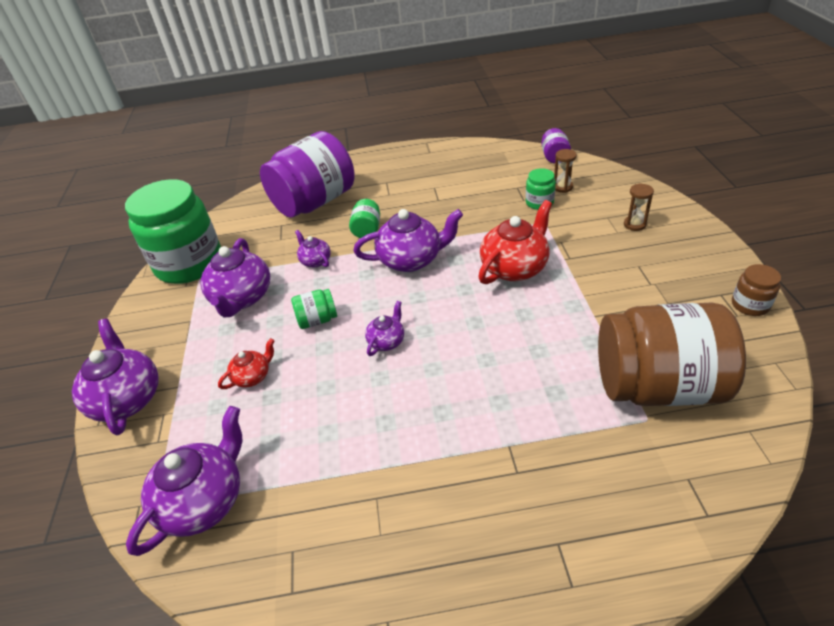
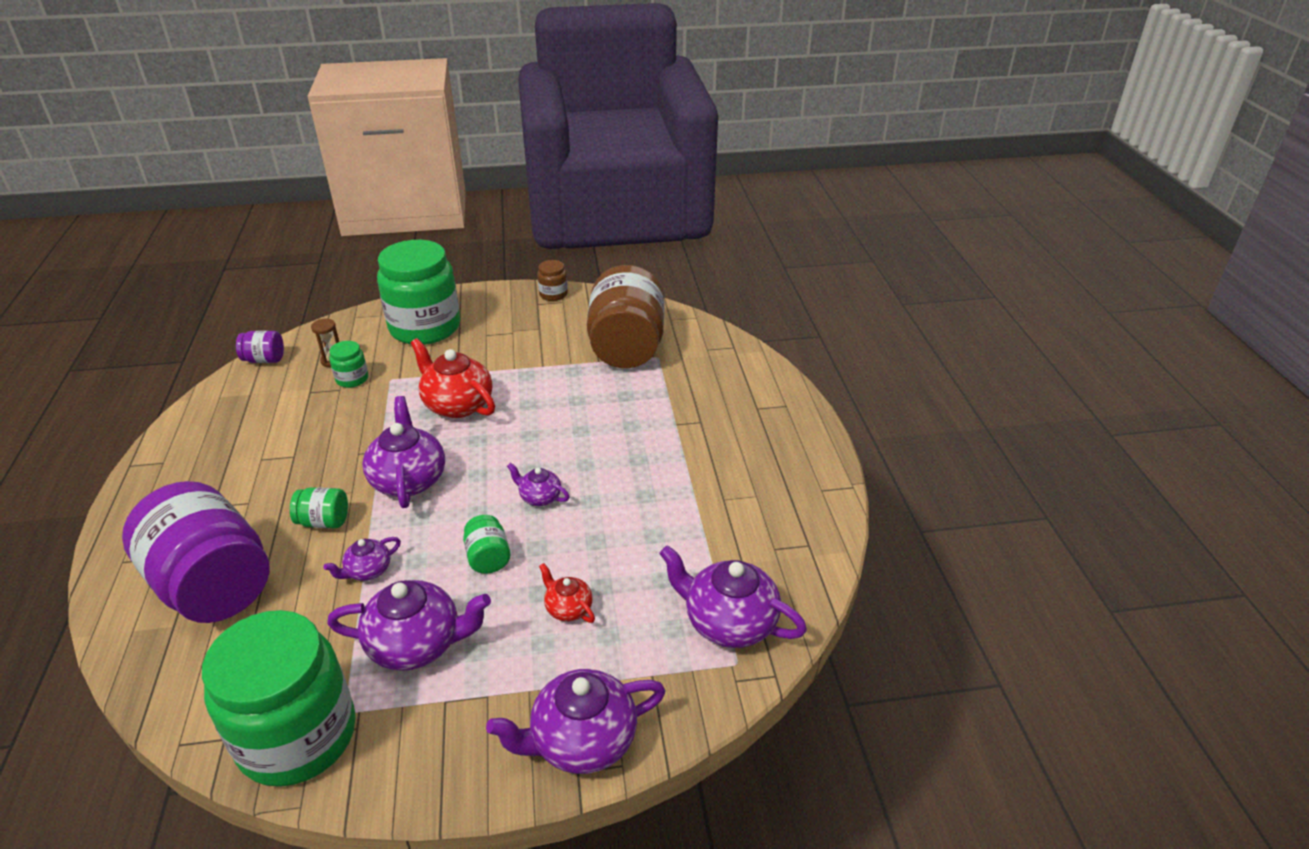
camera: 95 degrees left, 5 degrees down
(634, 224) = (425, 327): brown hourglass -> green jar

